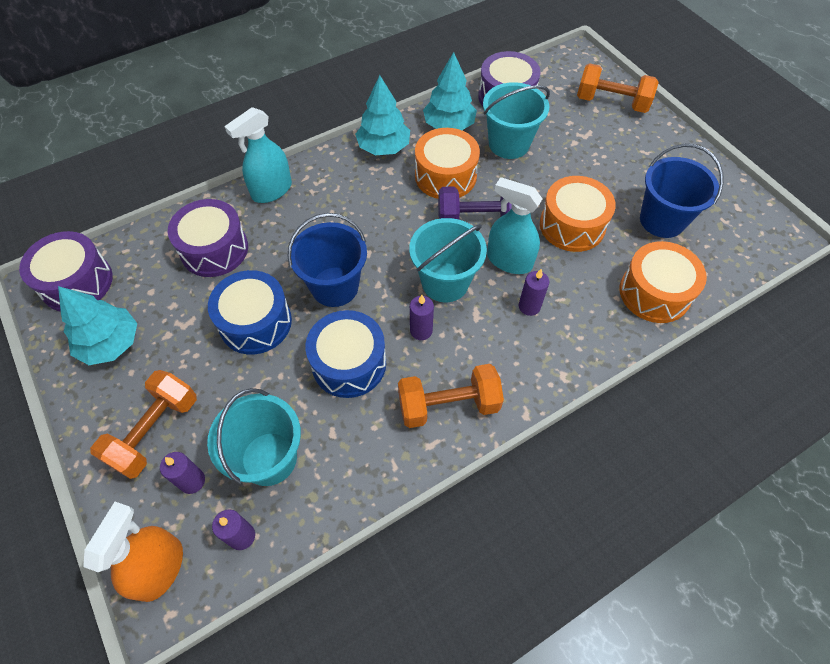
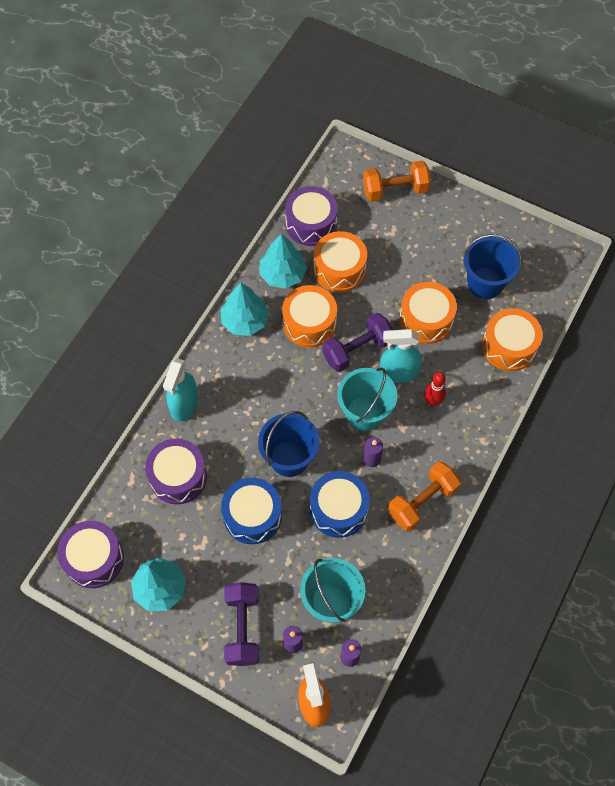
camera: 30 degrees left, 5 degrees up
(155, 431) = (243, 628): orange dumbbell -> purple dumbbell
(509, 144) = (339, 269): turquoise bucket -> orange drum
(529, 306) = (433, 401): purple candle -> red bowling pin

